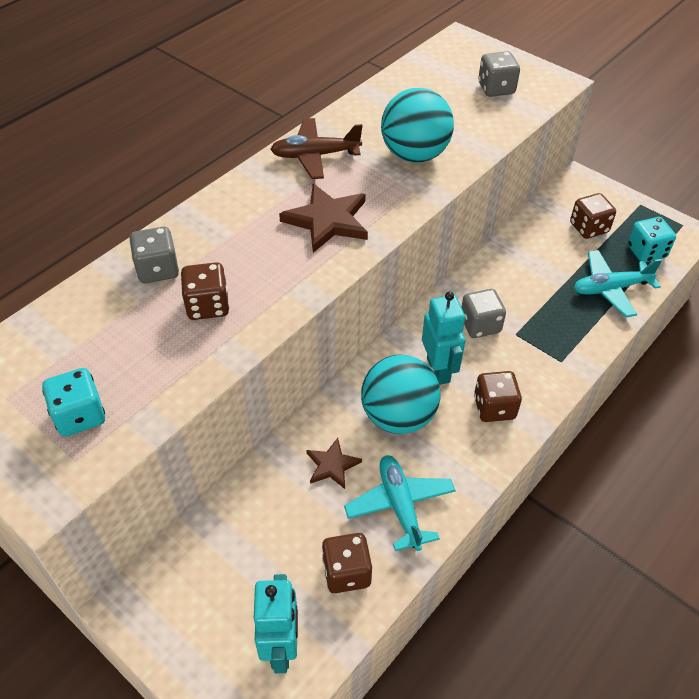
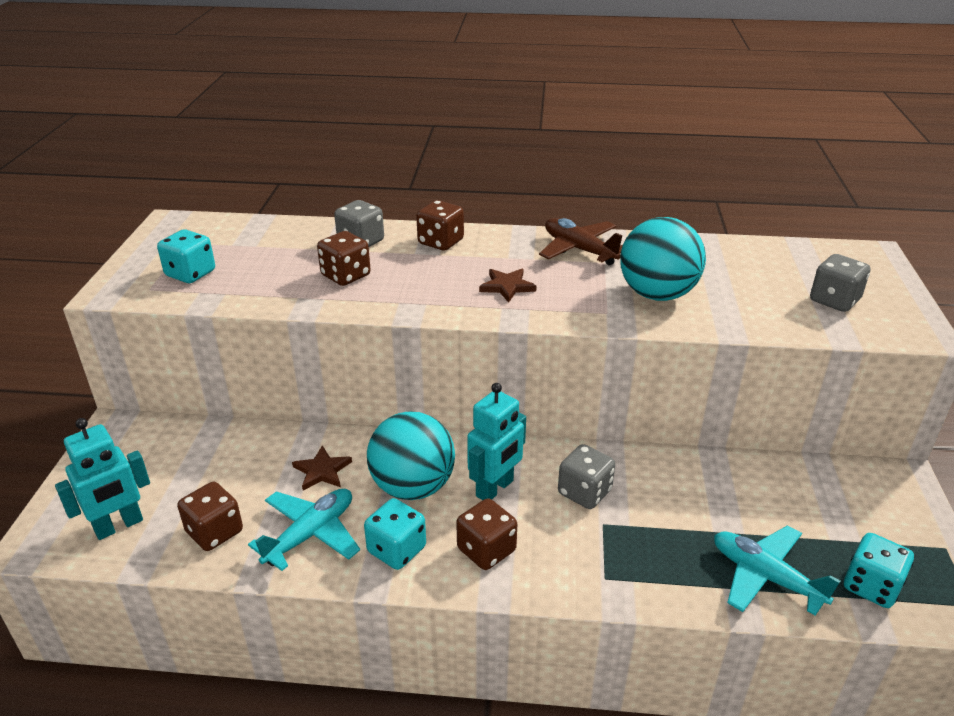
camera: 55 degrees right, 15 degrees down
(327, 221) = (507, 286): brown star -> brown star, size x0.59
(456, 459) = (396, 550): none -> turquoise dice
(588, 228) = (836, 517): brown dice -> brown dice (440, 242)

